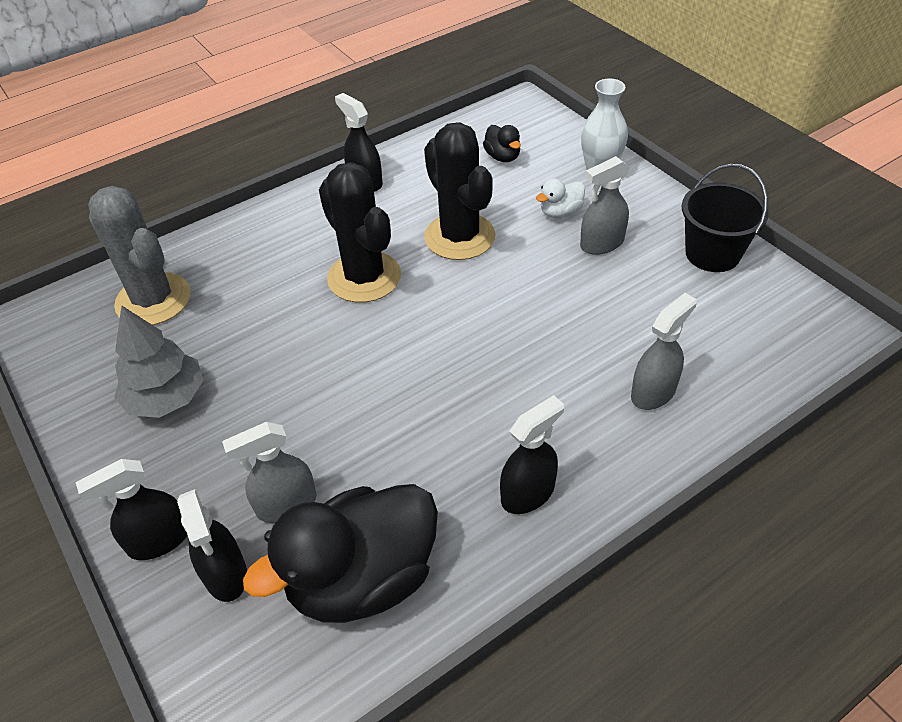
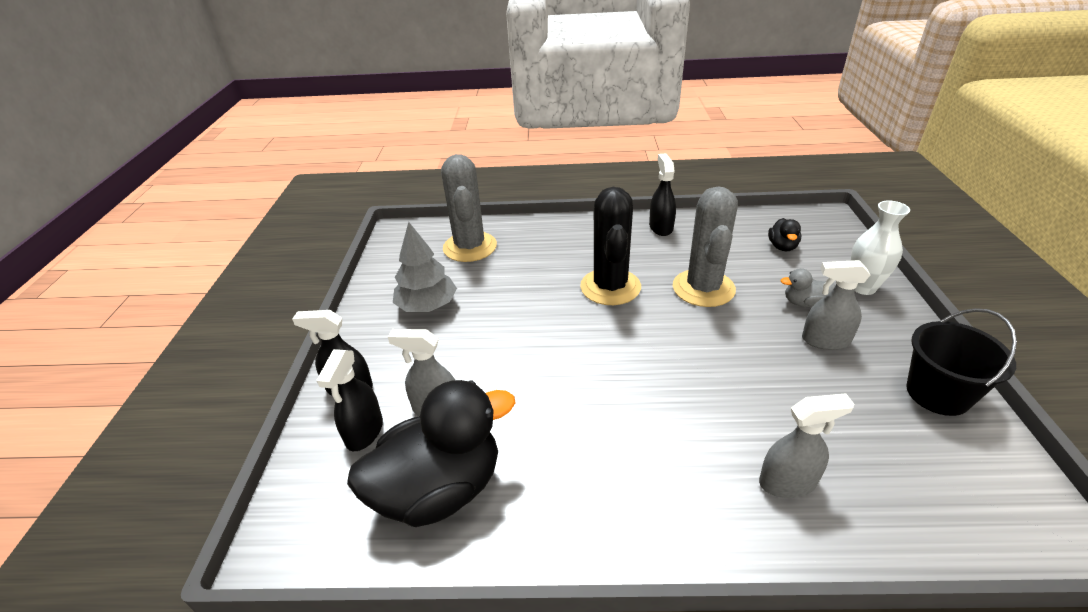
camera: 35 degrees right, 10 degrees down
(362, 579) = (440, 489): black duck -> black duck turned 150 degrees clockwise
(459, 237) = (703, 288): black cactus -> grey cactus
(528, 493) = (609, 502): black spray bottle -> none
(560, 212) = (803, 303): white duck -> grey duck

